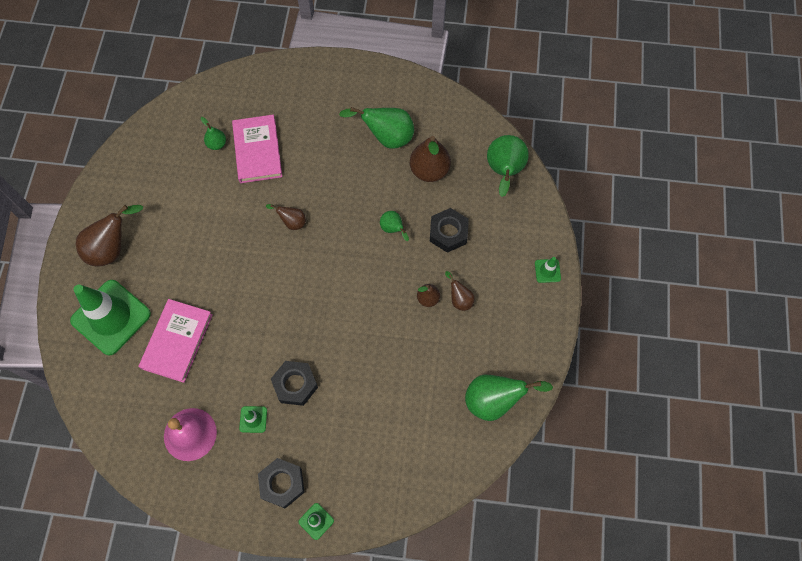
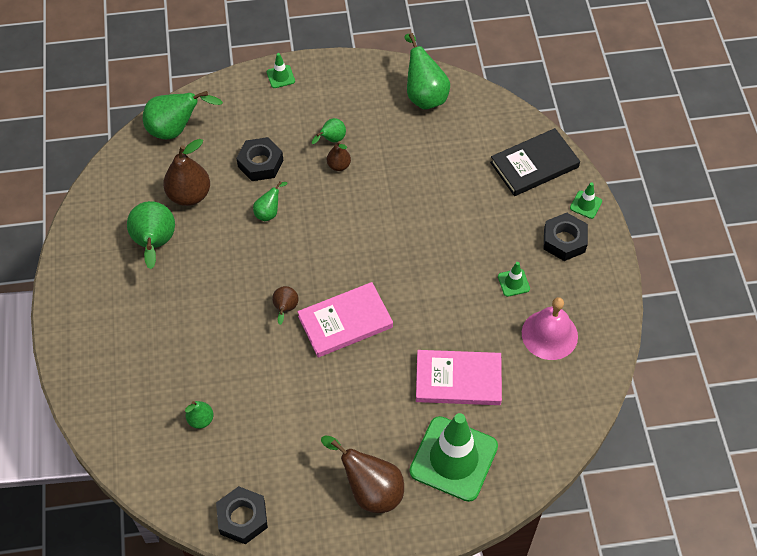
camera: 105 degrees left, 10 degrees down
(257, 151) = (200, 371): pink book -> pink book (345, 322)
(295, 384) = (465, 256): black nut -> black nut (242, 518)
(378, 485) = (534, 165): none -> black book
(459, 299) = (331, 140): brown pear -> green pear

